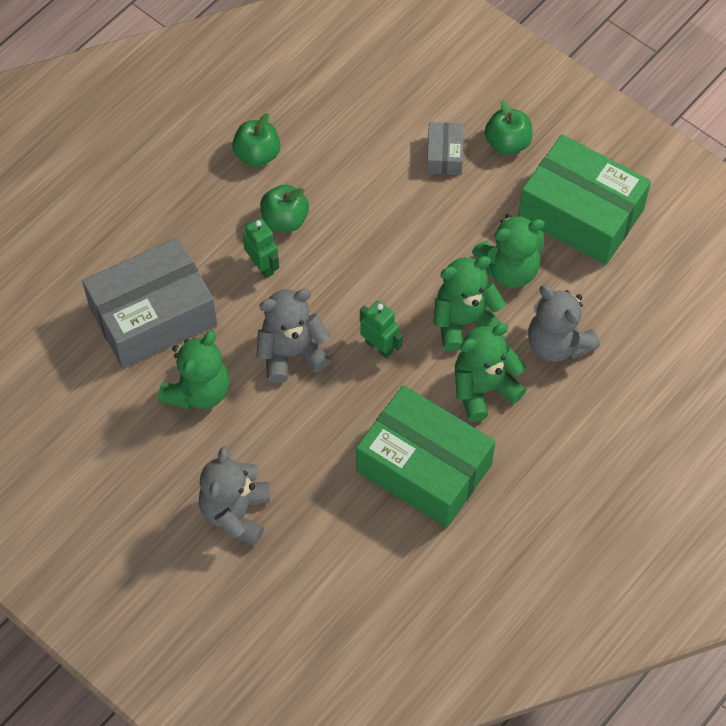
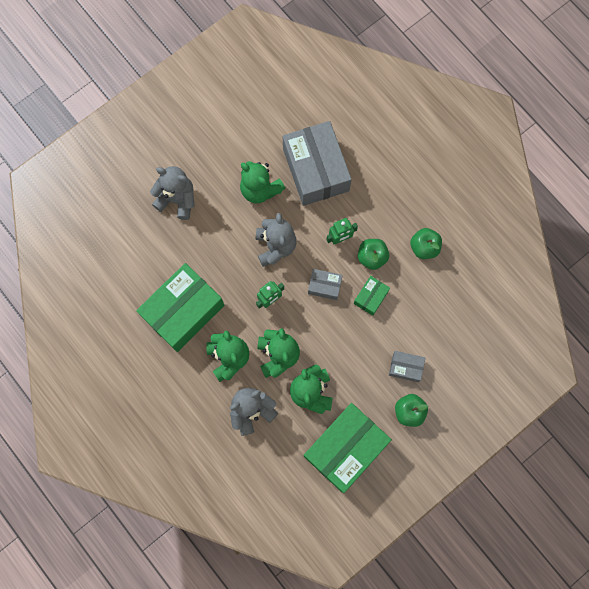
camera: 100 degrees right, 15 degrees up
(343, 276) = (324, 286): none -> grey box
(348, 212) = (371, 297): none -> green box

